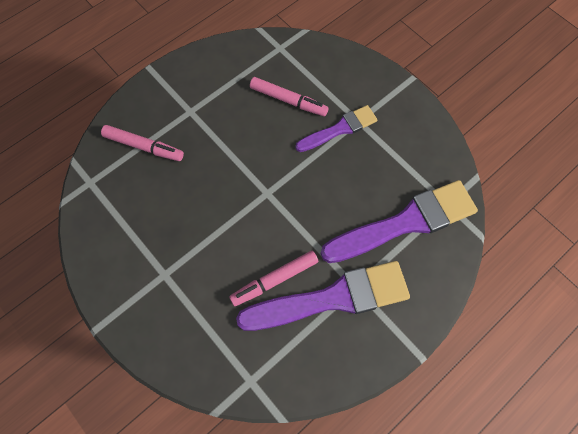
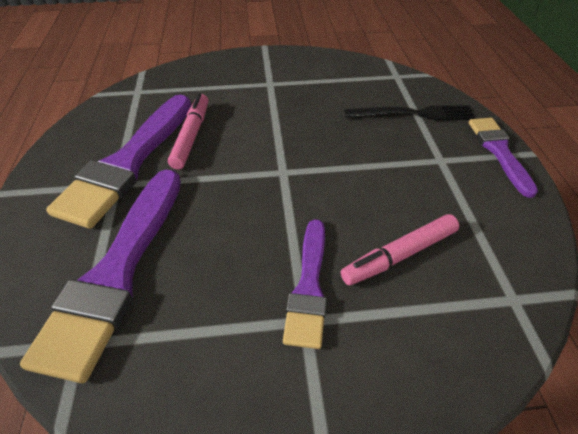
camera: 125 degrees right, 20 degrees down
(144, 146) = (414, 114): pink marker -> black fork
(159, 83) = (499, 151): none -> purple brush

